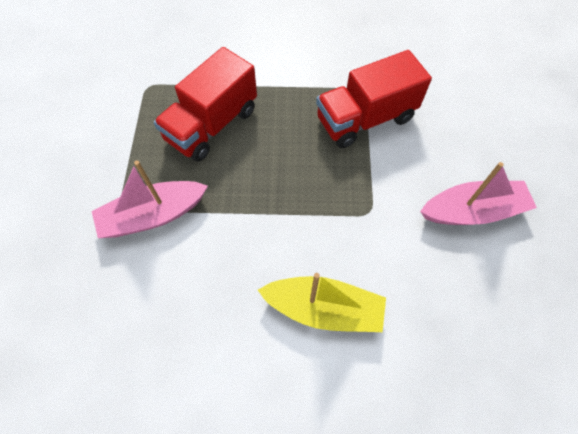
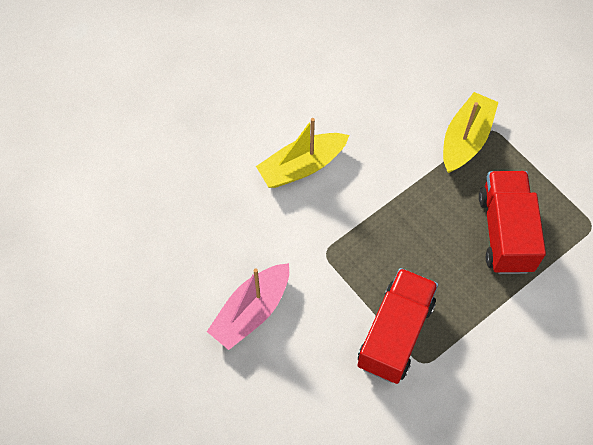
camera: 140 degrees right, 0 degrees up
(153, 215) = (465, 139): pink boat -> yellow boat

